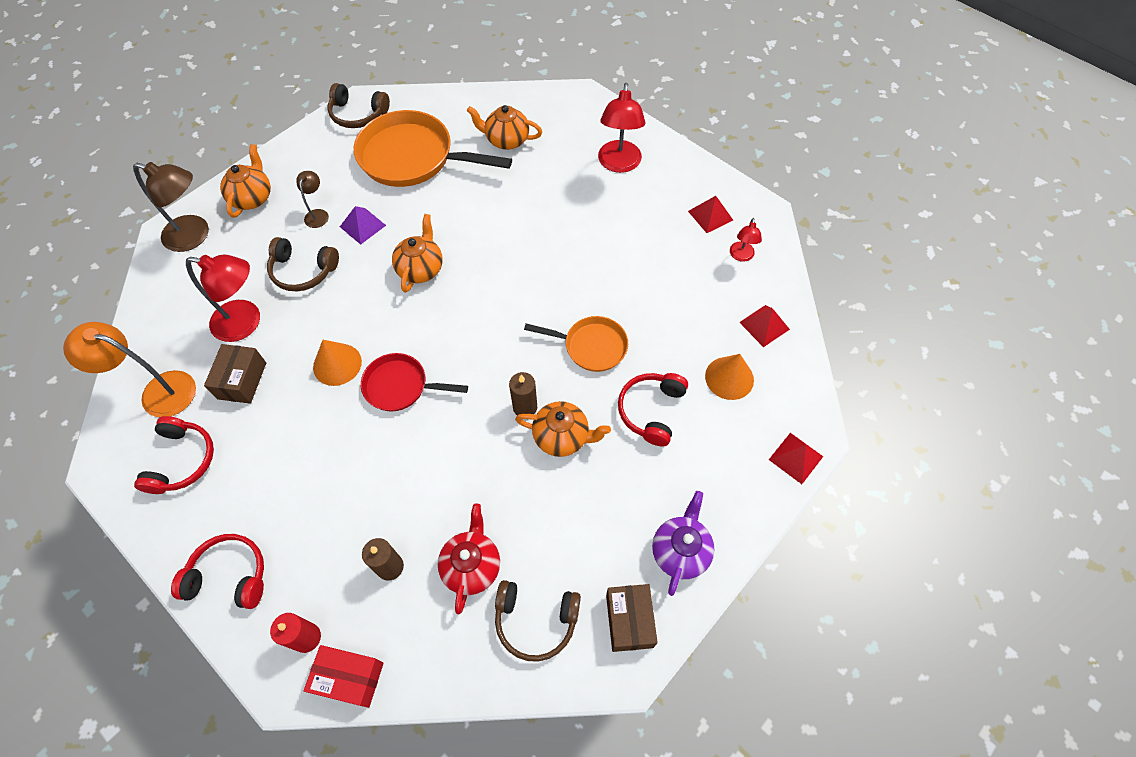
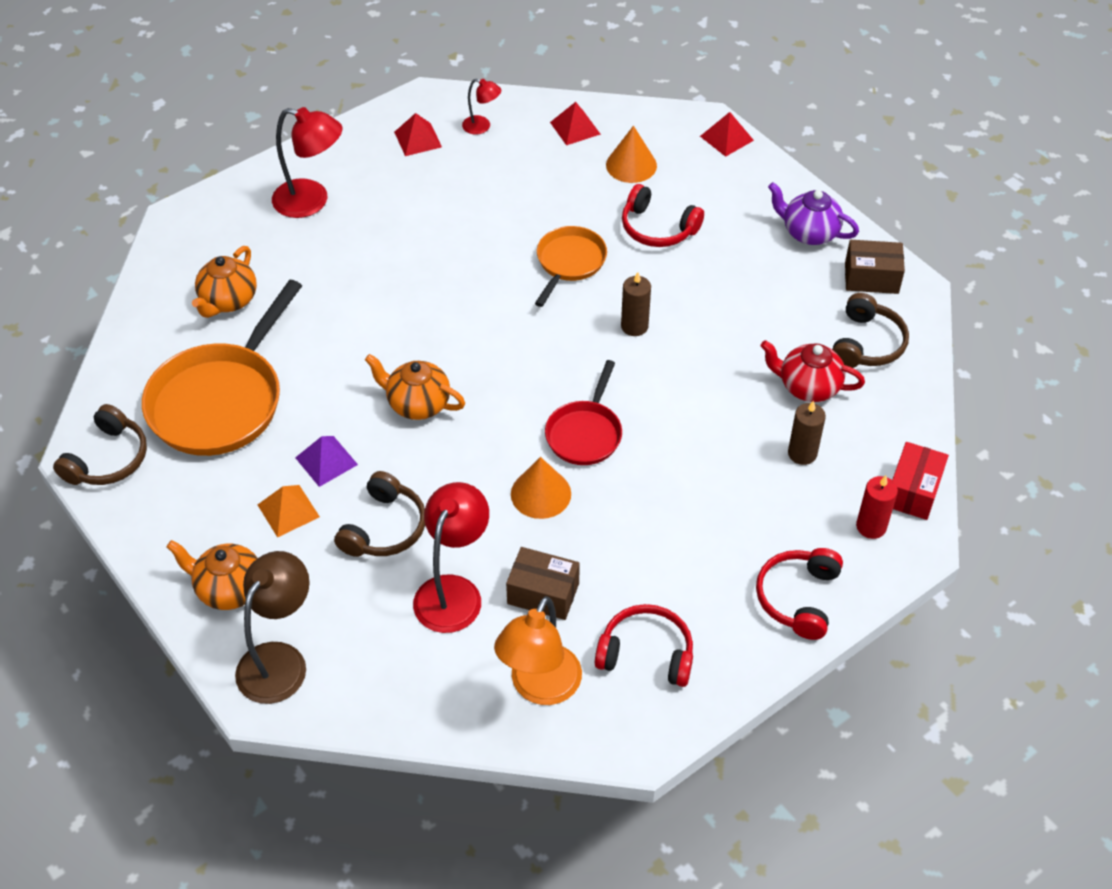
camera: 80 degrees left, 10 degrees down
(318, 214) = (288, 510): brown lamp -> orange pyramid
(562, 437) = (675, 300): orange teapot -> none

